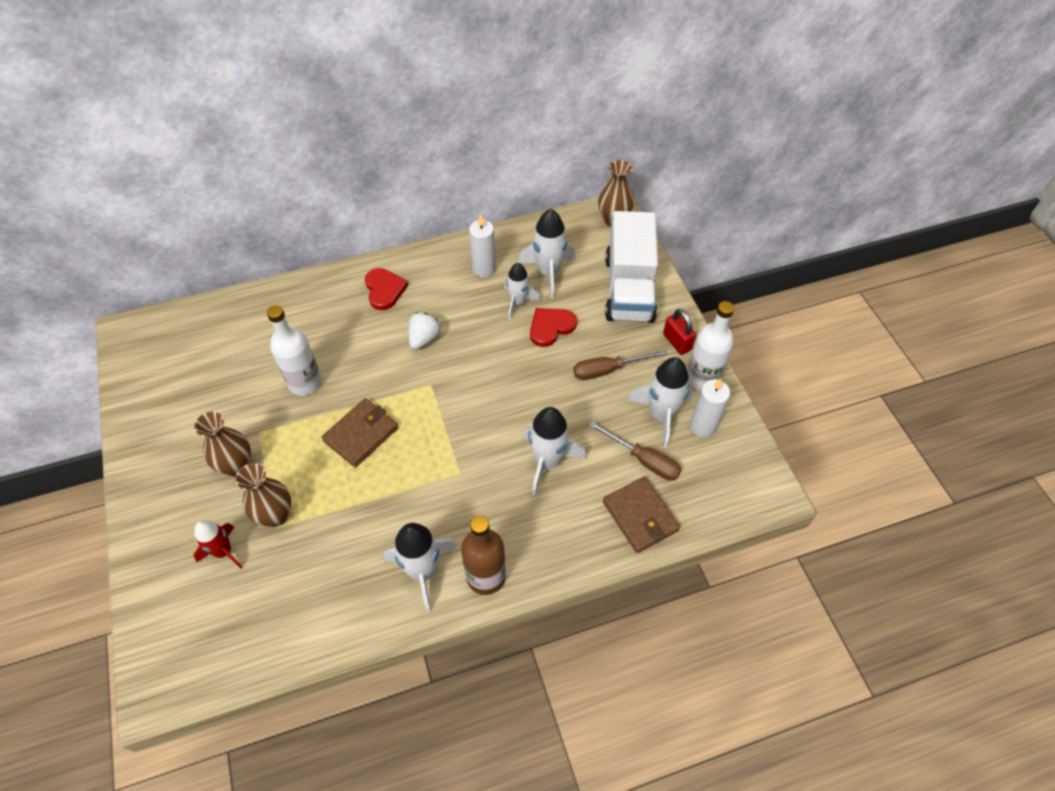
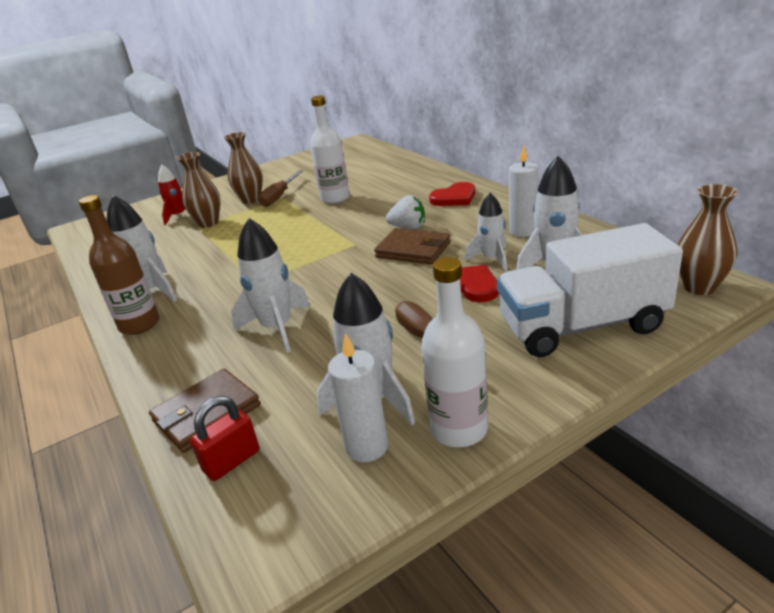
camera: 80 degrees right, 25 degrees down
(361, 434) = (289, 231): brown wallet -> brown wallet (413, 250)
(643, 460) = (293, 399): brown screwdriver -> brown screwdriver (279, 197)
(677, 342) = (514, 389): red padlock -> red padlock (232, 461)

